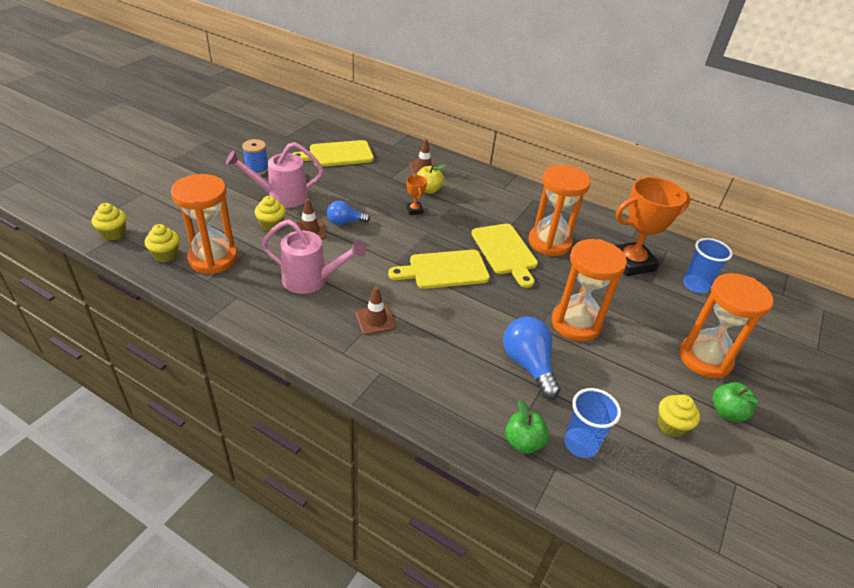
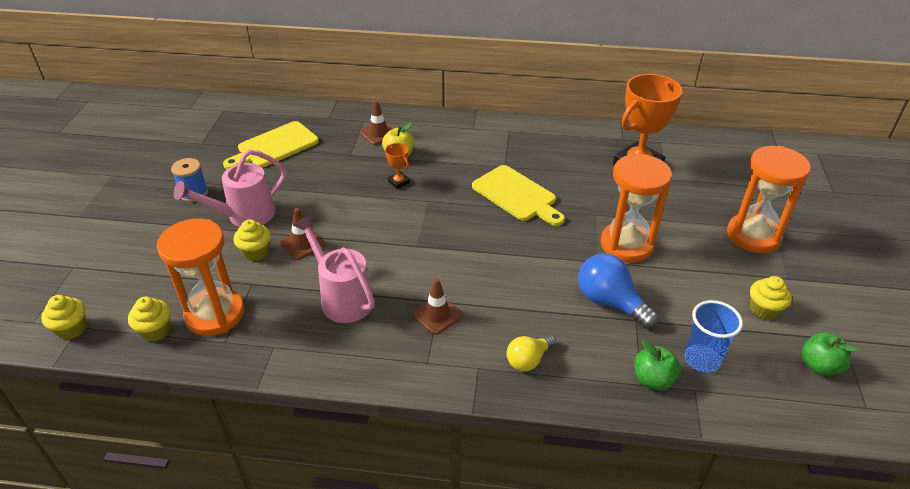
camera: 20 degrees left, 0 degrees up
(311, 280) = (342, 298): pink watering can -> pink watering can turned 120 degrees counterclockwise
(345, 222) = (334, 221): blue light bulb -> none
(425, 383) = (528, 360): none -> yellow light bulb
(444, 270) = (470, 236): yellow cutting board -> none
(549, 242) = (552, 171): orange hourglass -> none
(695, 285) = (704, 168): blue cup -> none
(727, 412) = (799, 278): green apple -> green apple (819, 366)

